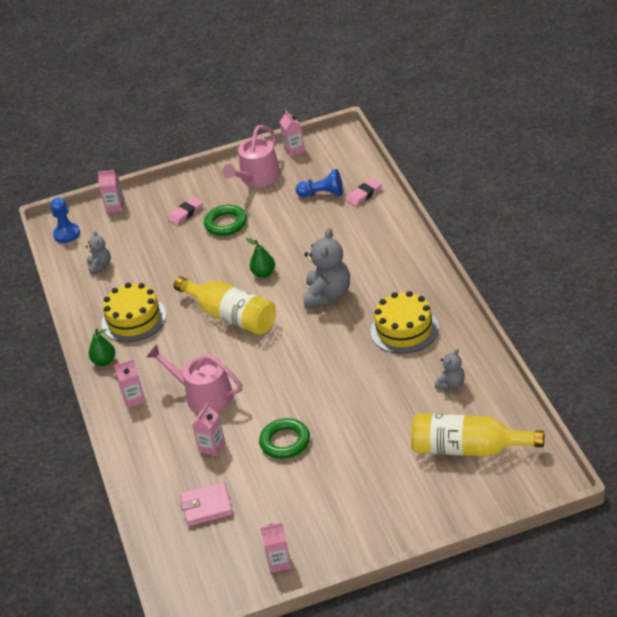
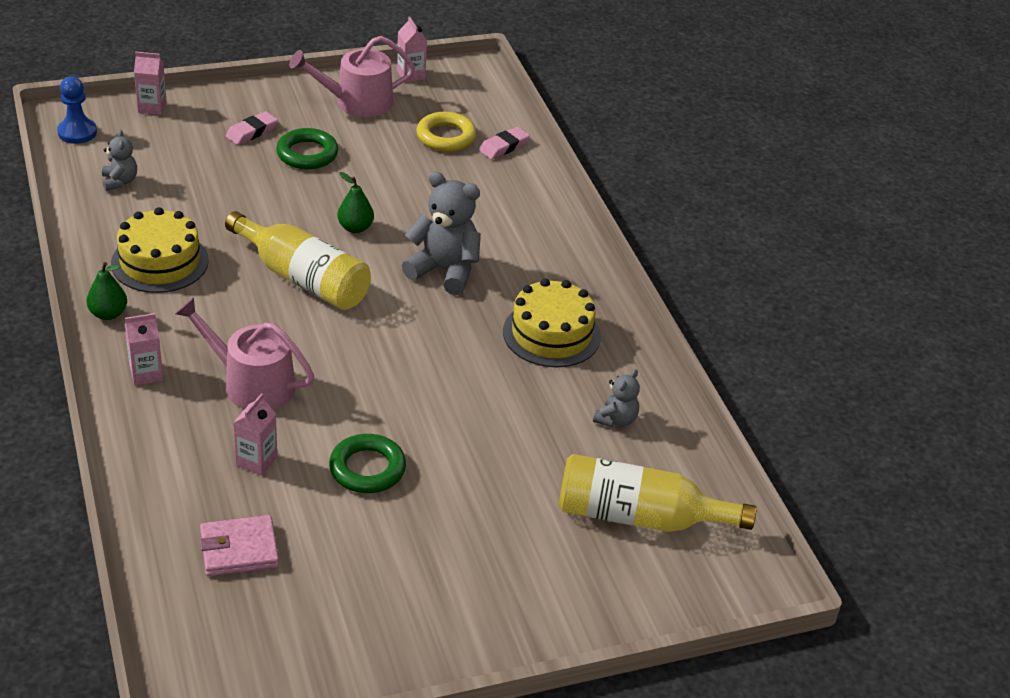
camera: 10 degrees left, 0 degrees up
(257, 178) = (357, 102): pink watering can -> pink watering can turned 45 degrees clockwise
(279, 562) = (344, 652): pink carton -> none
(322, 194) = (446, 137): blue pawn -> yellow ring
(328, 295) = (444, 271): grey teddy bear -> grey teddy bear turned 75 degrees counterclockwise

